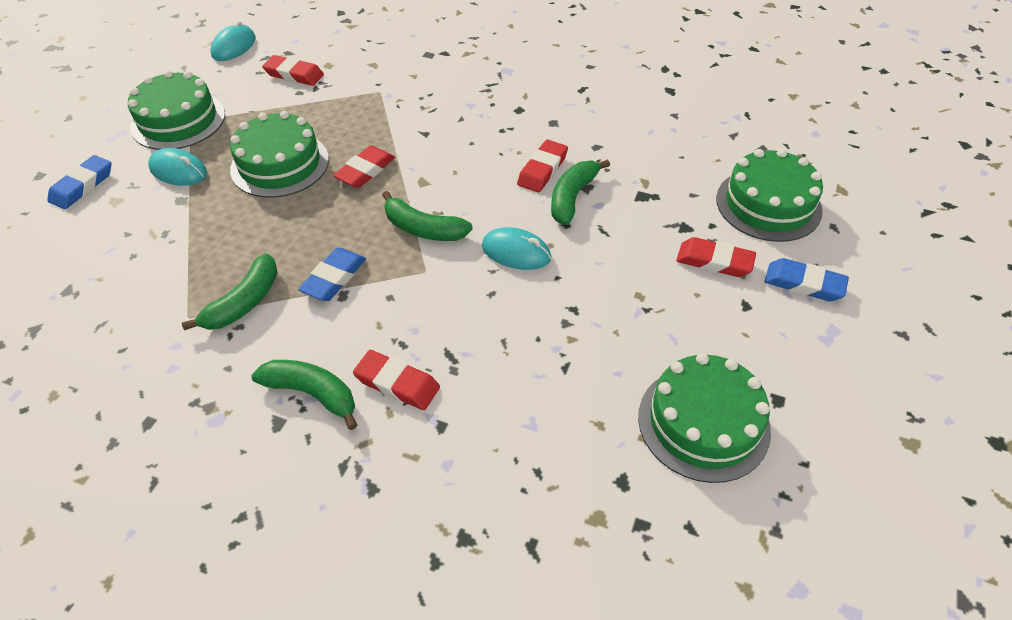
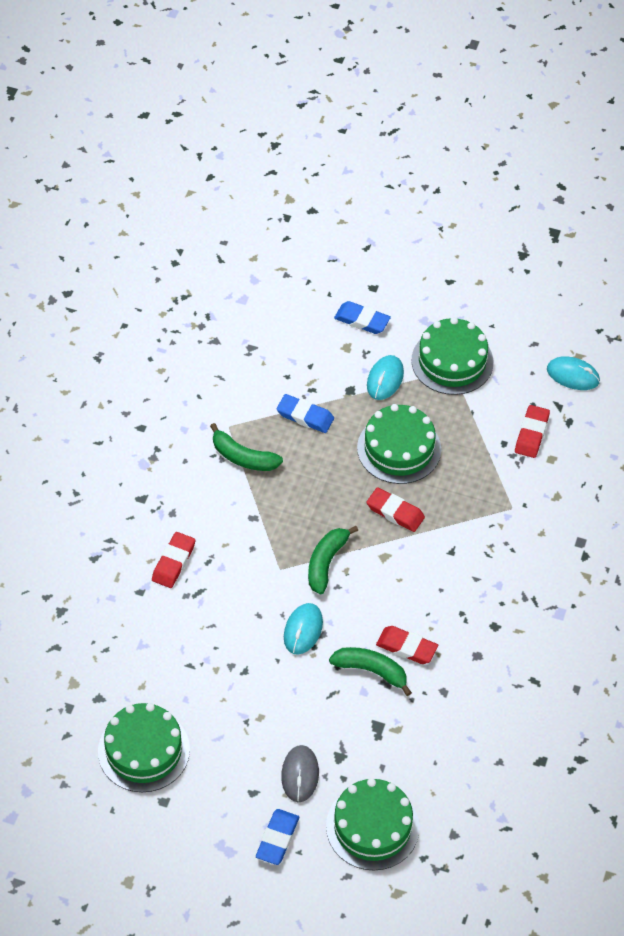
camera: 85 degrees right, 5 degrees up
(312, 394) = (164, 514): green banana -> none
(334, 278) = (270, 509): blue eraser -> blue eraser (305, 416)
(714, 261) = (300, 775): red eraser -> grey mouse

